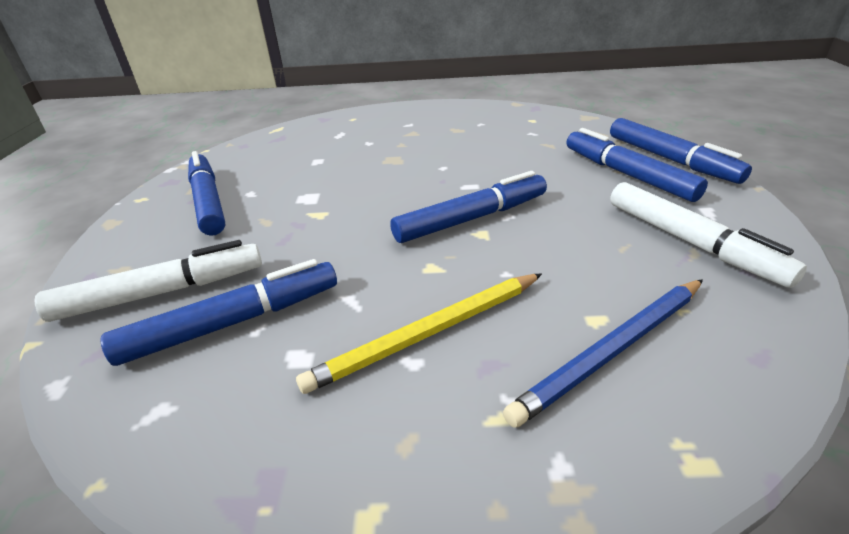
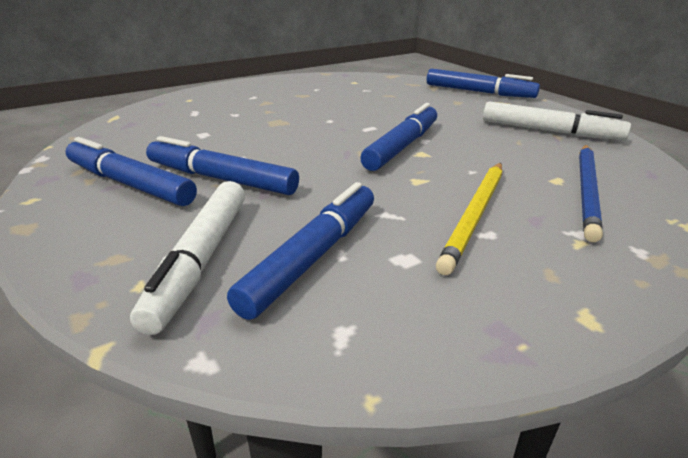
camera: 35 degrees left, 5 degrees down
(162, 293) = (200, 260): white marker -> white marker turned 150 degrees clockwise
(627, 174) = (465, 104): blue marker -> blue marker (221, 179)

